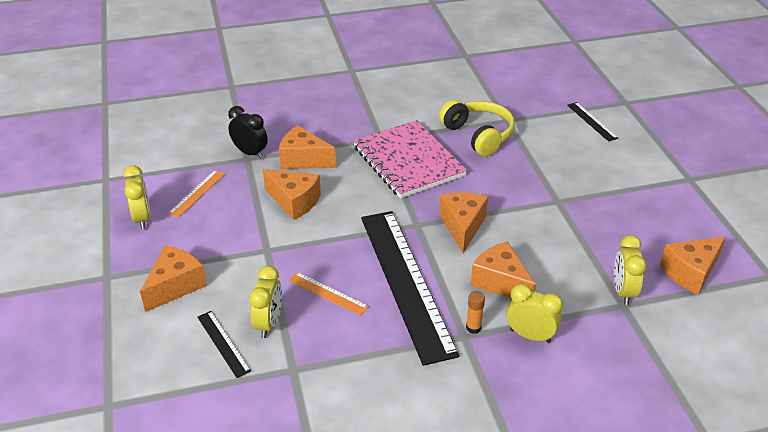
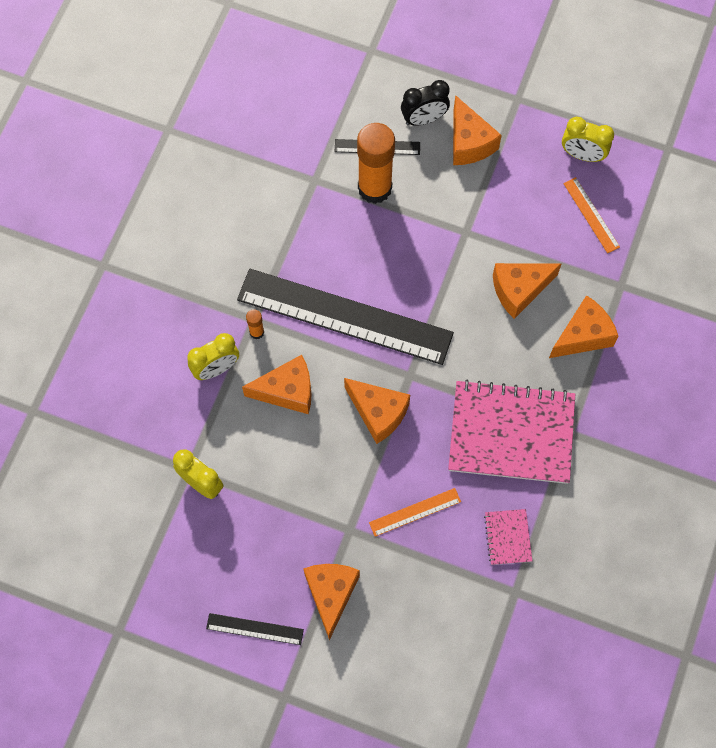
camera: 125 degrees right, 30 degrees up
(250, 153) = (629, 293): black clock -> black clock (424, 119)
(269, 323) = (374, 188): yellow clock -> orange glue stick
(328, 293) = (376, 249): orange ruler -> orange ruler (415, 512)
(478, 135) = (507, 537): yellow headphones -> pink notebook
(592, 121) = (448, 686): black ruler -> black ruler (255, 629)
(690, 273) = (176, 562): orange cheese -> orange cheese (331, 594)

